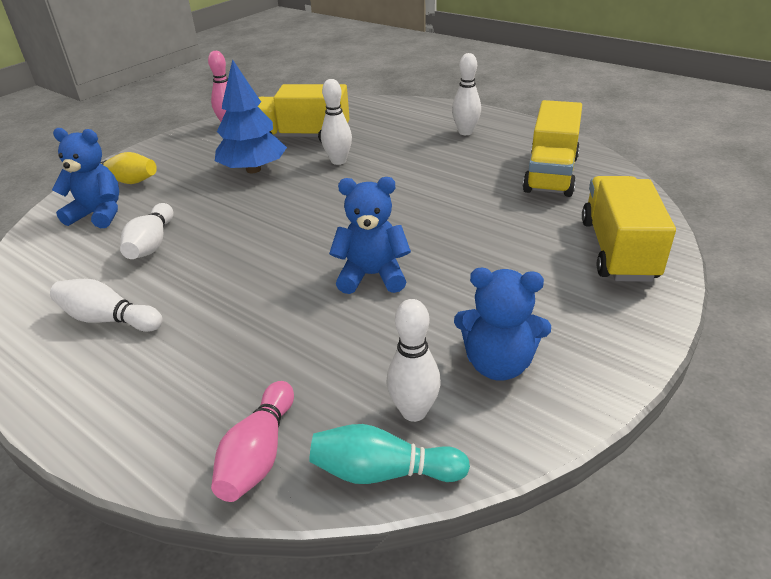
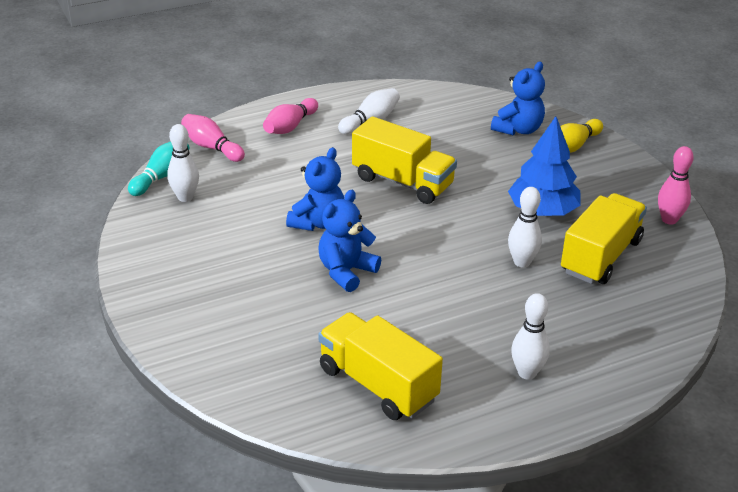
camera: 115 degrees right, 0 degrees up
(152, 244) = (450, 145): white bowling pin -> none
(152, 390) = (290, 126): none -> pink bowling pin
(498, 364) = (184, 238): blue teddy bear -> blue teddy bear (346, 272)
(618, 250) = (227, 351): yellow truck -> yellow truck (402, 182)

